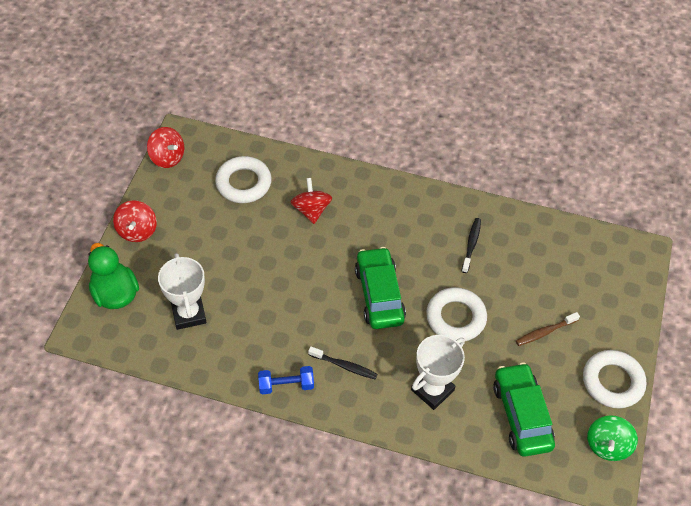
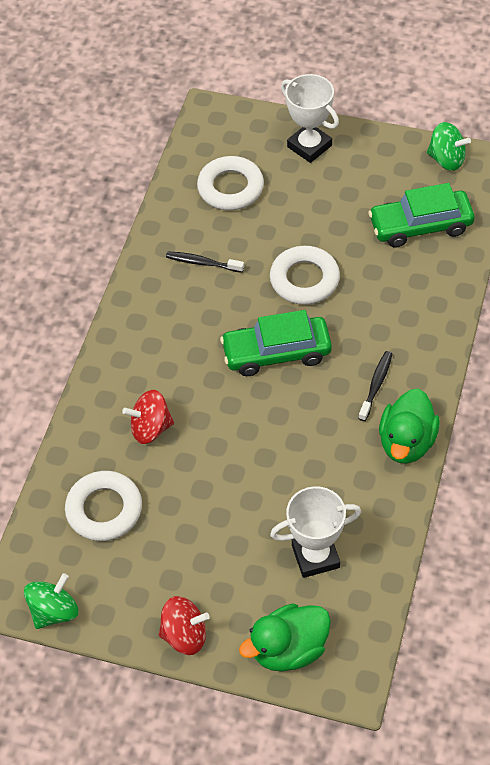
camera: 85 degrees left, 0 degrees up
(167, 157) = (54, 611): red spinning top -> green spinning top
(286, 385) = (407, 442): blue dumbbell -> green duck
(432, 390) = (399, 302): white trophy -> white trophy (309, 146)
(544, 332) = (318, 201): brown toothbrush -> none
(612, 382) = (374, 150): white ring -> white ring (230, 188)

